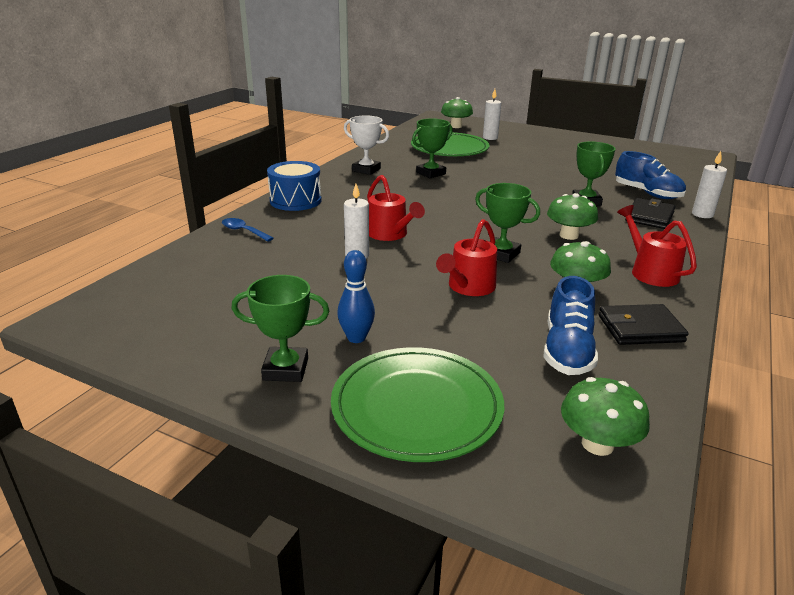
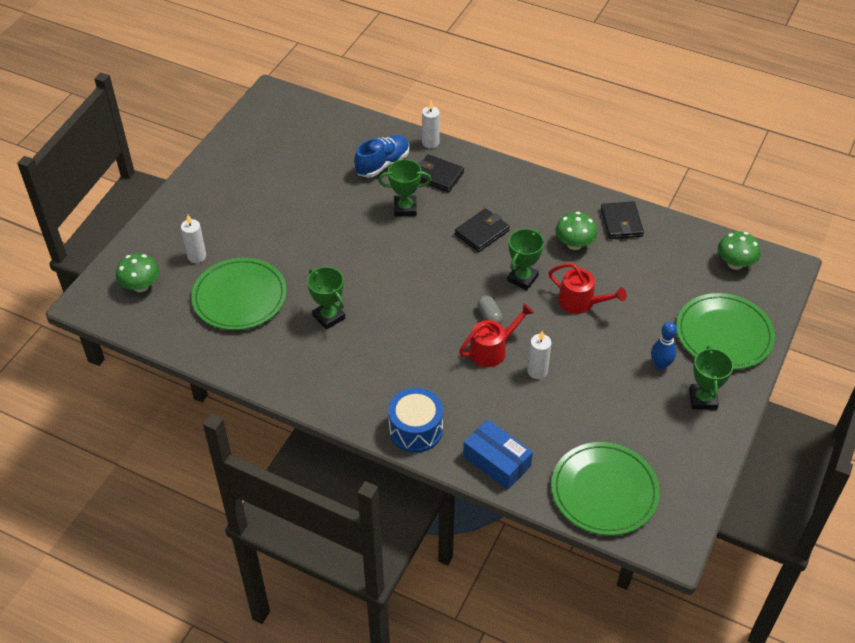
camera: 90 degrees left, 20 degrees up
(173, 283) = (604, 491): none -> green plate
(243, 231) = (497, 461): blue spoon -> blue box
(366, 170) = (317, 374): white trophy -> none
(438, 235) = (489, 316): none -> grey capsule
(567, 350) = (653, 261): blue shoe -> none
(569, 235) = (482, 232): green mushroom -> black wallet
(650, 271) = (541, 199): red watering can -> none

